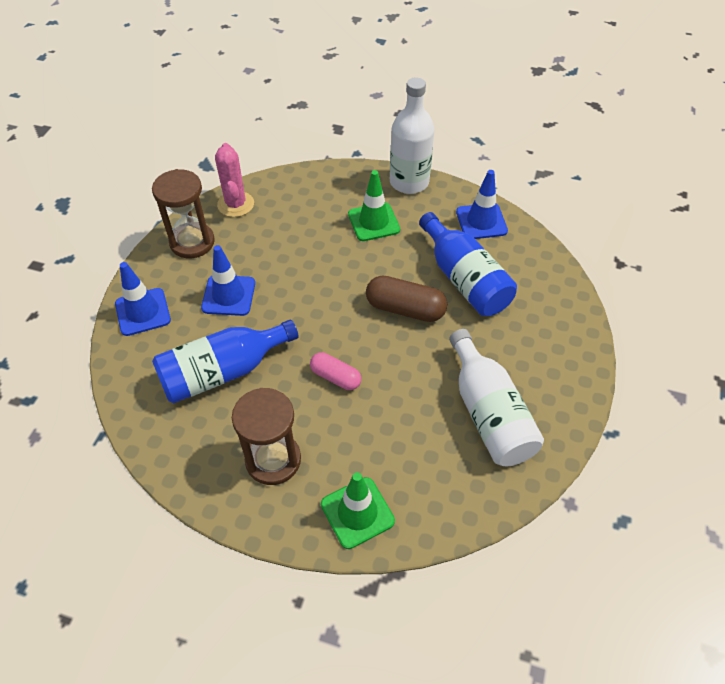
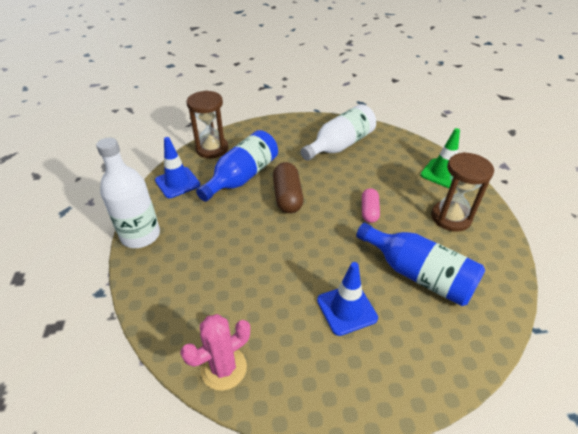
camera: 115 degrees left, 10 degrees down
(143, 312) = (415, 373): blue traffic cone -> none
(192, 242) = (302, 381): brown hourglass -> brown hourglass (212, 149)
(373, 222) = (203, 242): green traffic cone -> none

